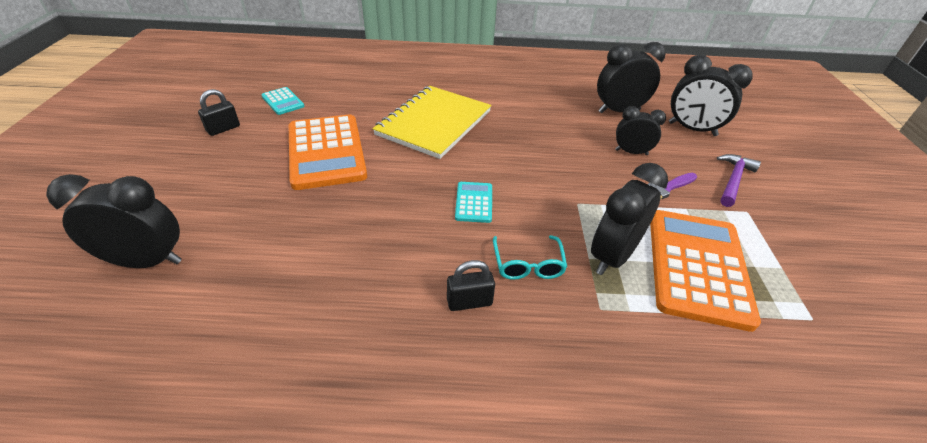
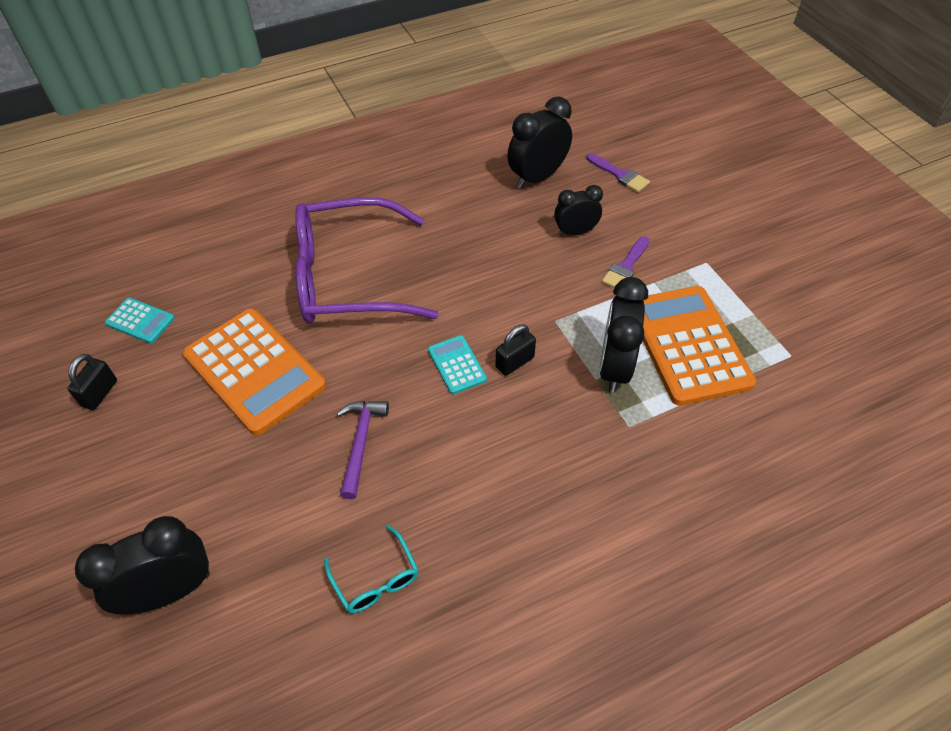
camera: 25 degrees left, 10 degrees up
(434, 123) = (349, 278): yellow notebook -> purple glasses
(469, 302) = (517, 474): black padlock -> black padlock (514, 362)
(528, 264) = (546, 411): turquoise glasses -> turquoise glasses (375, 579)
(692, 129) = (620, 175): black clock -> purple brush
(733, 180) = (682, 229): purple hammer -> purple hammer (361, 443)

